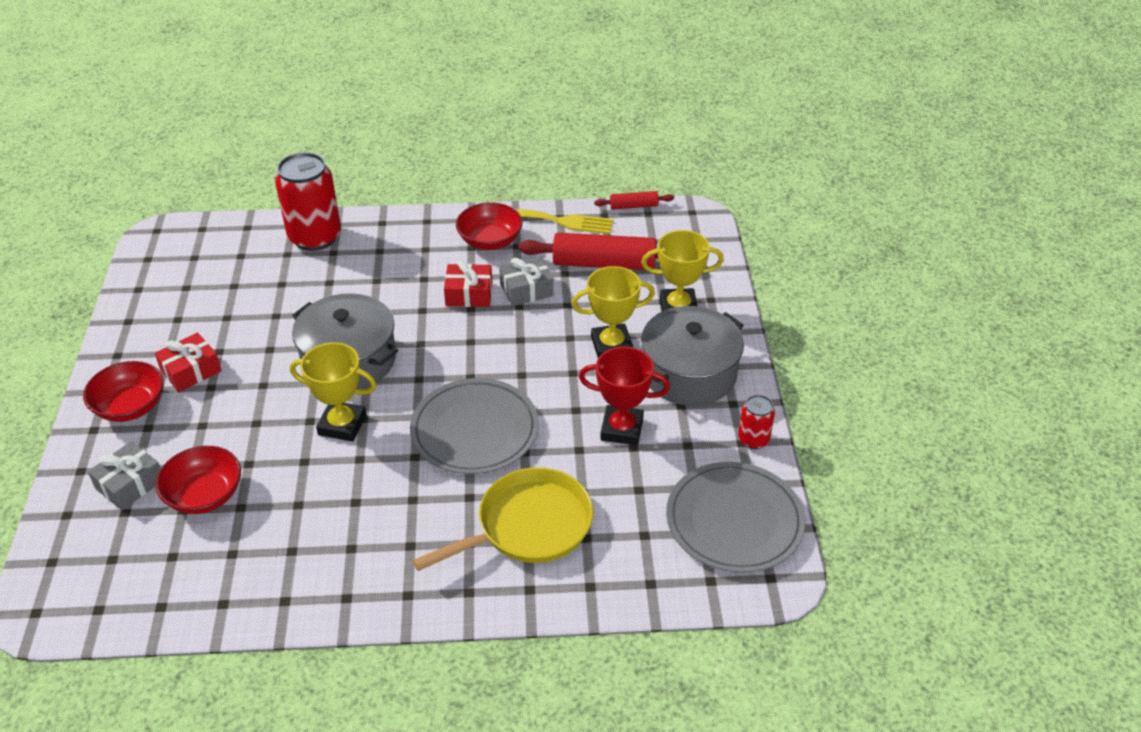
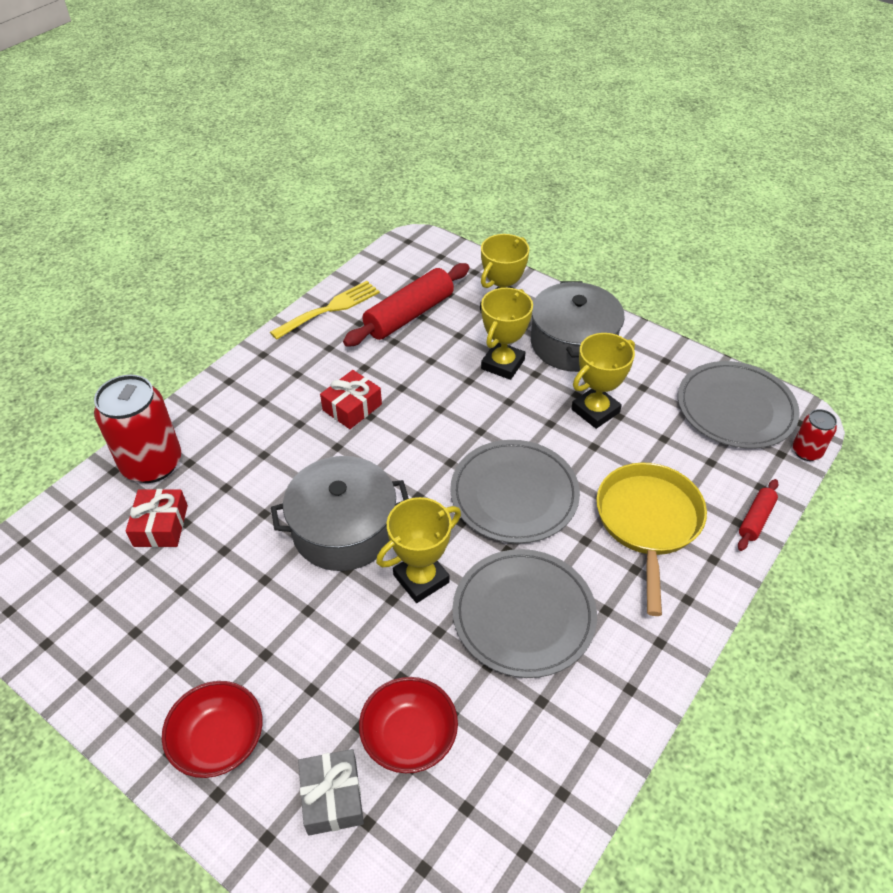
camera: 50 degrees left, 5 degrees up
(191, 371) = (224, 659): red gift -> red gift (161, 525)
(360, 499) = (523, 615): none -> grey plate
(490, 241) = (303, 358): red bowl -> none
(526, 289) = (387, 372): grey gift -> none
(622, 429) = (595, 411): red trophy -> yellow trophy
(633, 206) = (364, 263): red rolling pin -> red rolling pin (755, 519)
(753, 440) = (668, 353): red can -> red can (806, 452)

